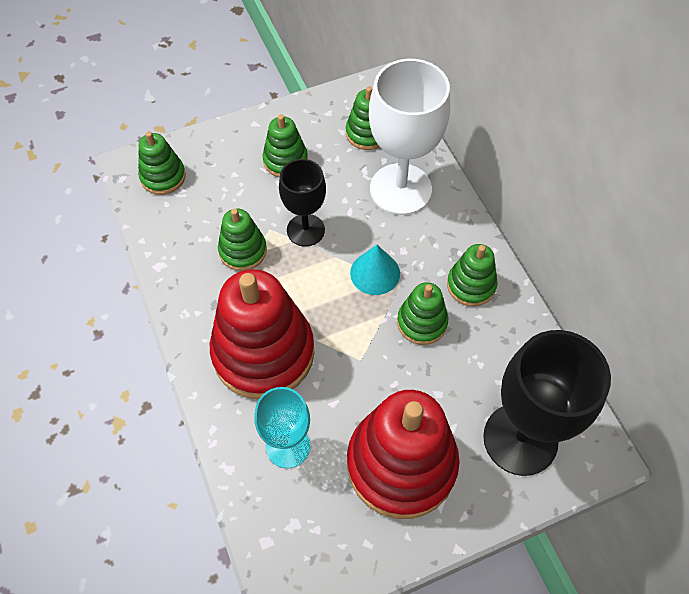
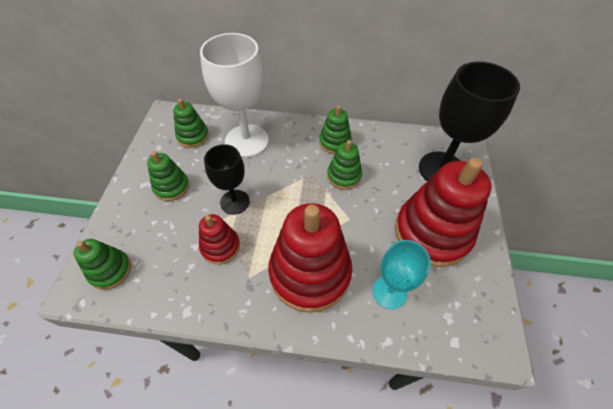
camera: 60 degrees left, 5 degrees down
(243, 251) = (220, 247): green stacking toy -> red stacking toy
(375, 273) = (294, 181): turquoise cone -> none

